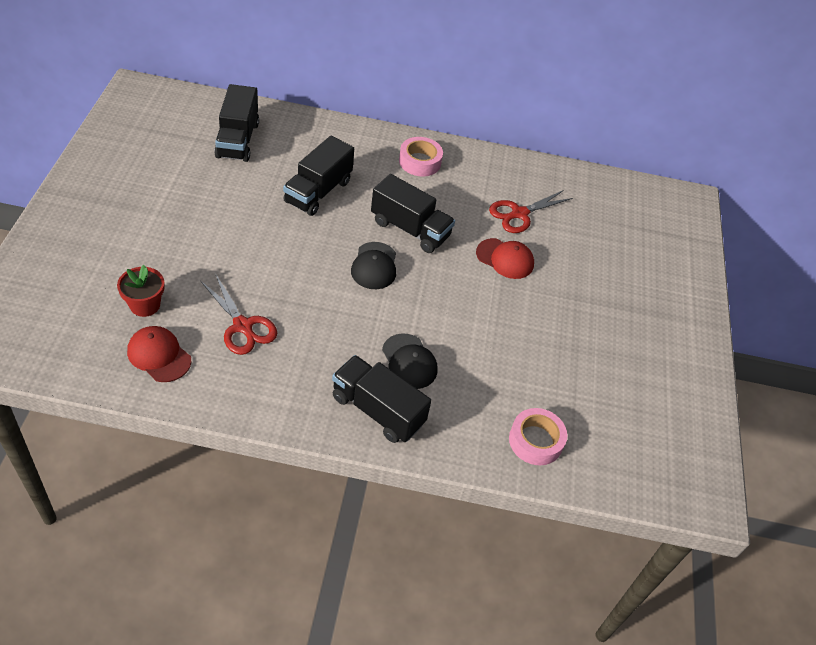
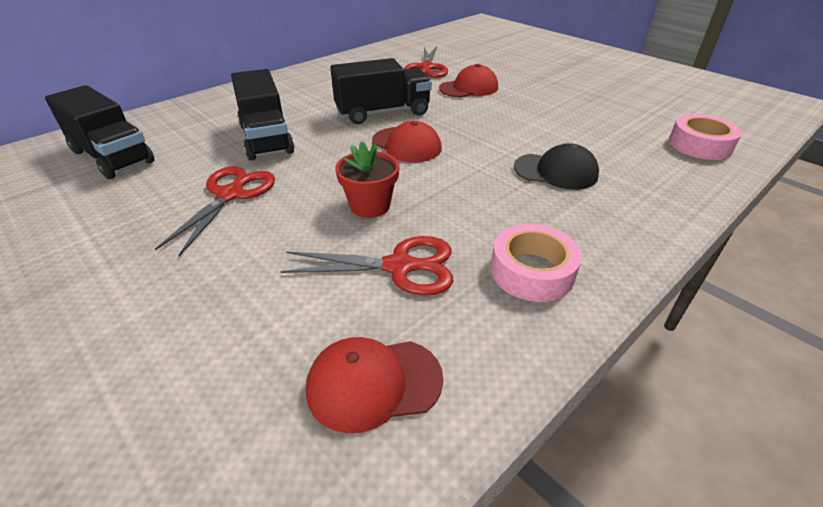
camera: 45 degrees left, 10 degrees down
(145, 305) = (253, 355): red flower pot -> red flower pot (370, 205)
(246, 217) = (231, 194): none -> red scissors
(374, 266) = (406, 145): black cap -> red cap
(377, 410) = (615, 215): black truck -> none
(420, 162) = (310, 82): pink tape -> pink tape (532, 271)

